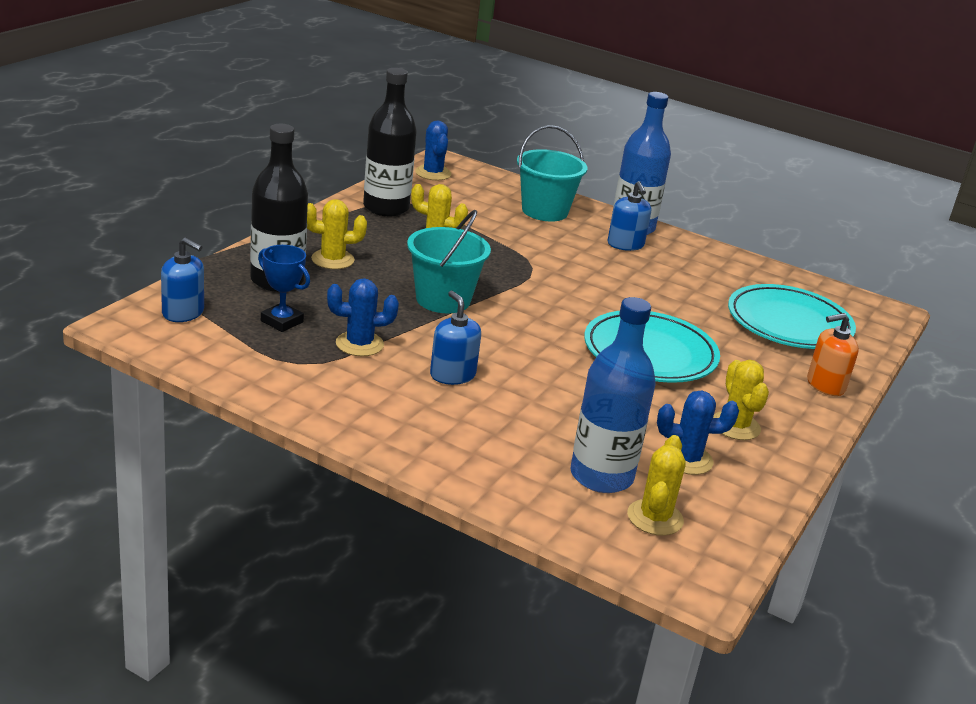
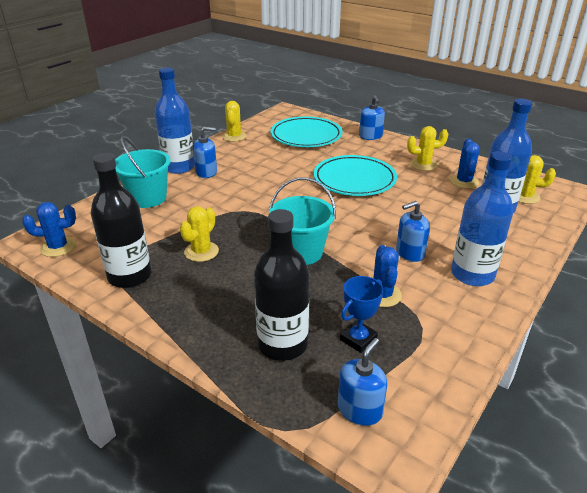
camera: 80 degrees left, 5 degrees up
(332, 260) = (237, 309): yellow cactus -> yellow cactus (234, 136)
(406, 416) = (472, 274): none -> blue bottle
(825, 385) = (370, 136): orange soap dispenser -> blue soap dispenser

